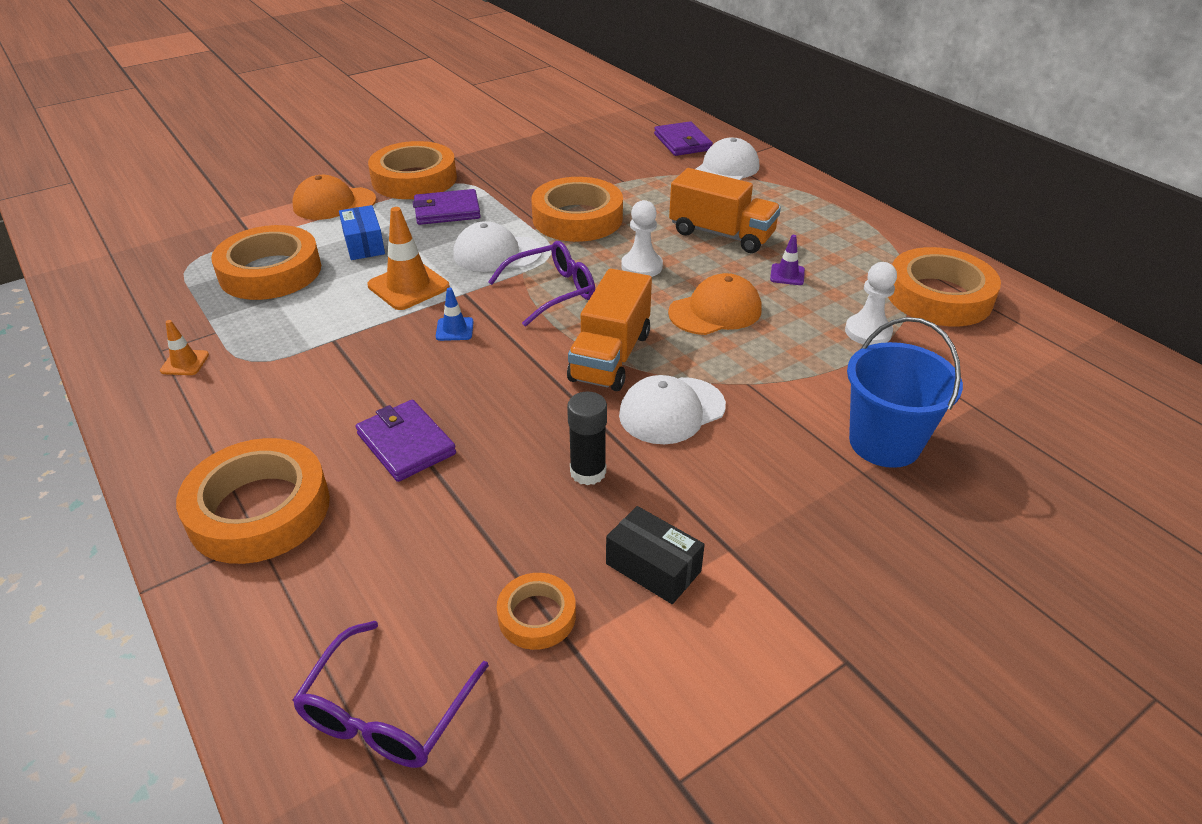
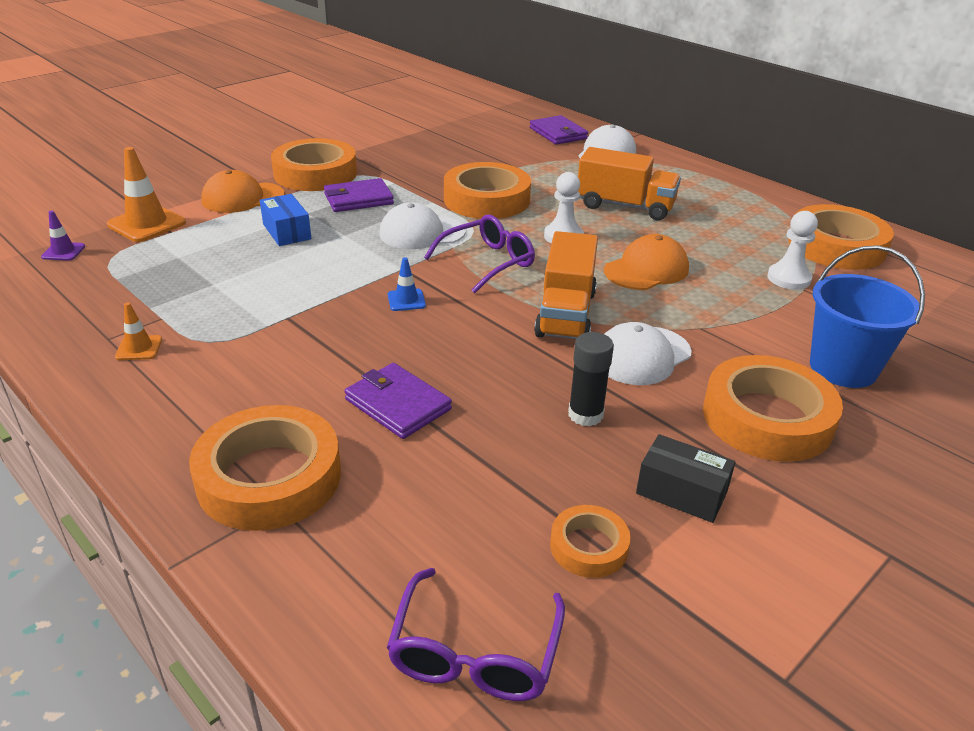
camera: 10 degrees left, 5 degrees down
(270, 272) = (199, 261): orange tape -> orange tape (767, 418)
(408, 286) = (346, 266): orange traffic cone -> orange traffic cone (147, 224)
(787, 275) = (698, 236): purple traffic cone -> purple traffic cone (63, 252)

